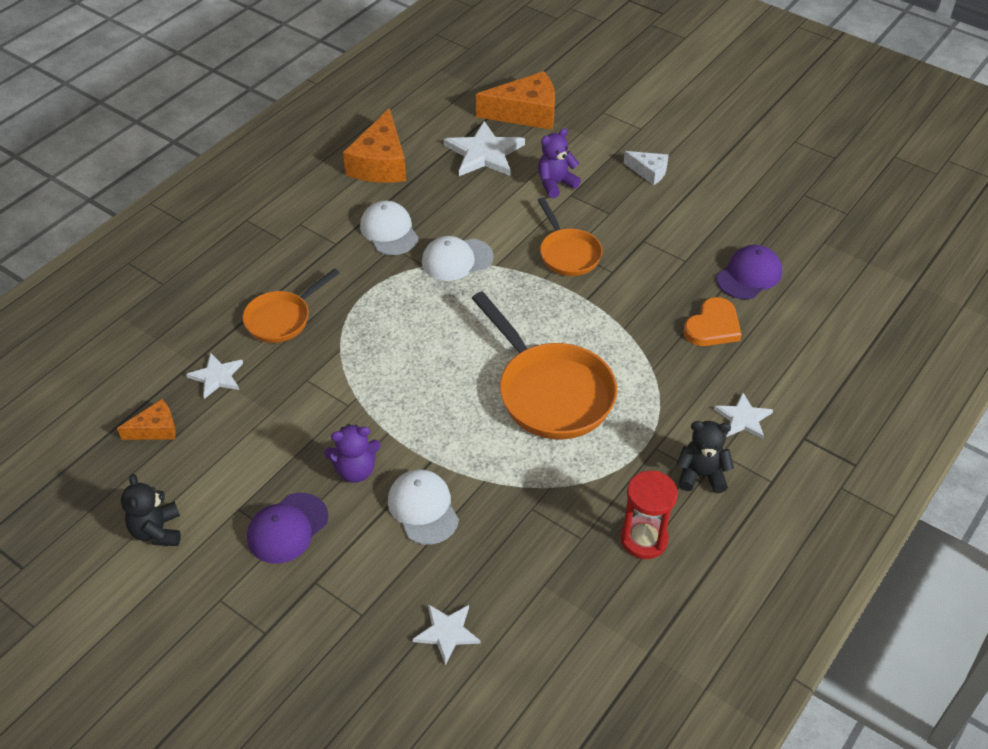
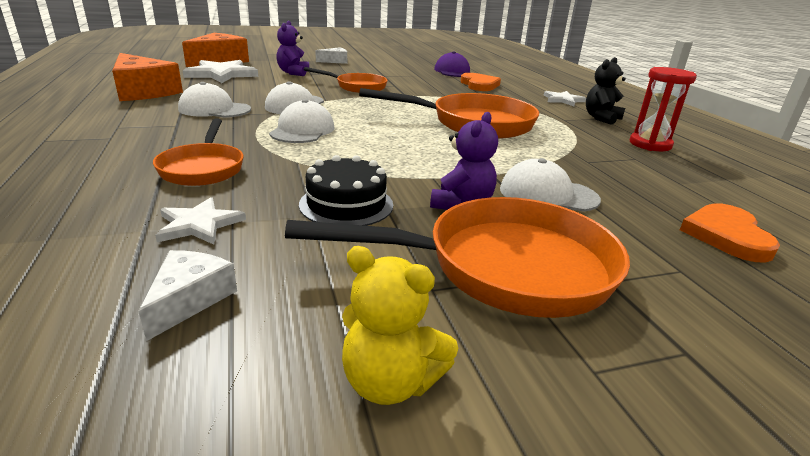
camera: 55 degrees left, 20 degrees down
(155, 429) = (189, 299): orange cheese -> white cheese
(157, 531) = (390, 382): black teddy bear -> yellow teddy bear
(287, 528) = (504, 267): purple cap -> orange pan
(299, 417) = (346, 204): none -> black cake
(402, 308) = (302, 130): none -> white cap
(447, 632) = (726, 235): white star -> orange heart

